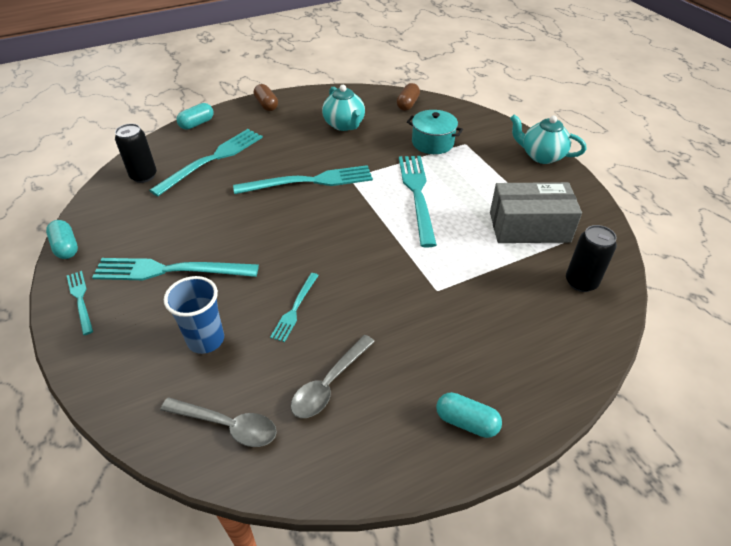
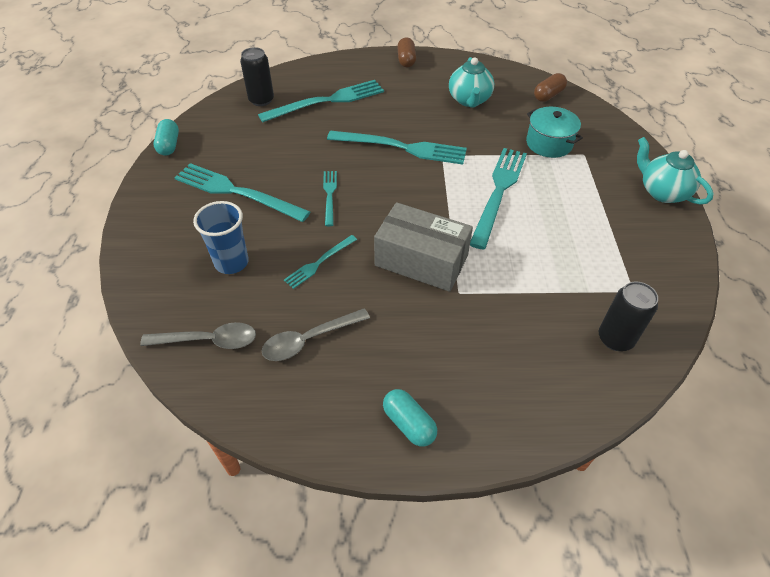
camera: 25 degrees right, 5 degrees up
(80, 300) = (157, 194): turquoise fork -> turquoise fork (329, 195)
(197, 124) = (333, 63): turquoise capsule -> none
(227, 425) = (208, 340): grey spoon -> grey spoon turned 45 degrees counterclockwise
(529, 227) = (596, 263): grey box -> grey box (421, 260)

